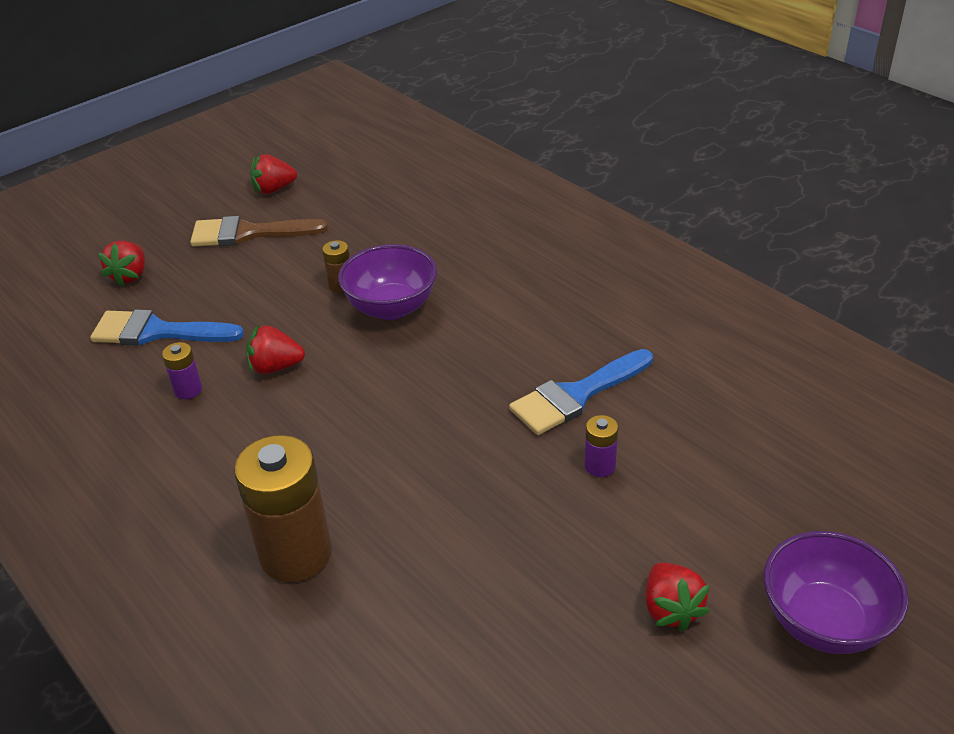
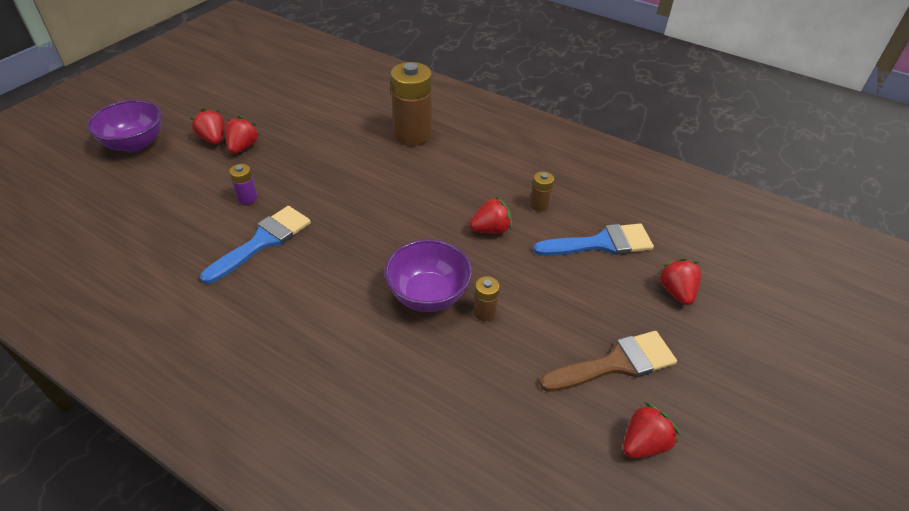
camera: 160 degrees right, 5 degrees up
(188, 390) = (539, 205): purple battery -> brown battery
(612, 577) = (243, 147): none -> red strawberry

